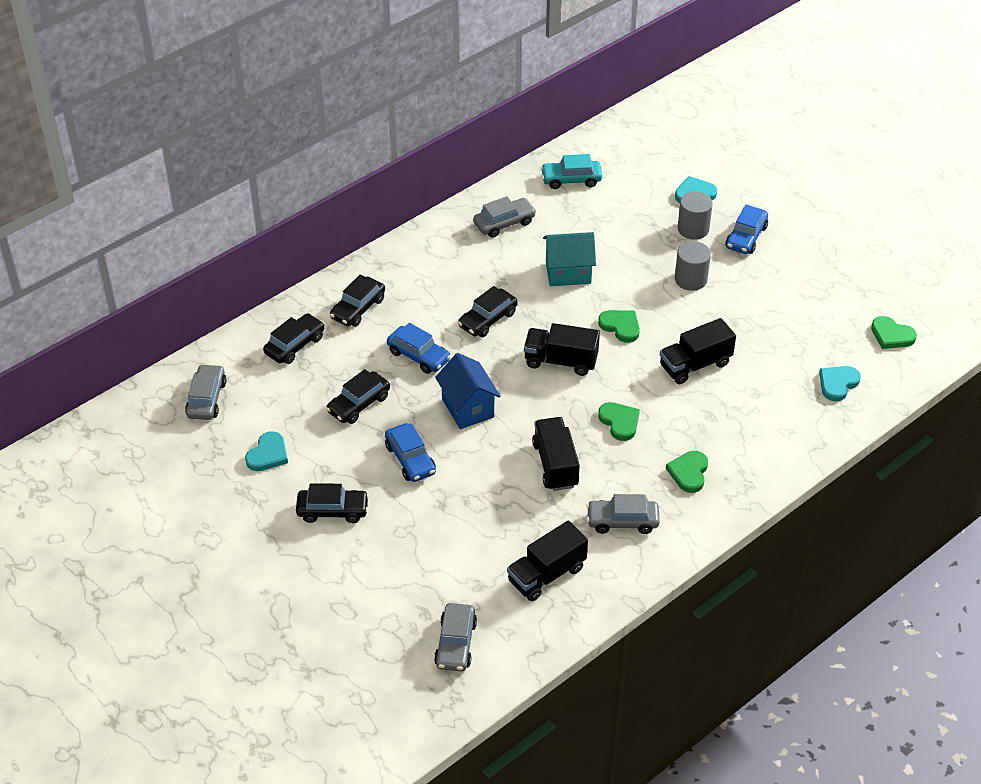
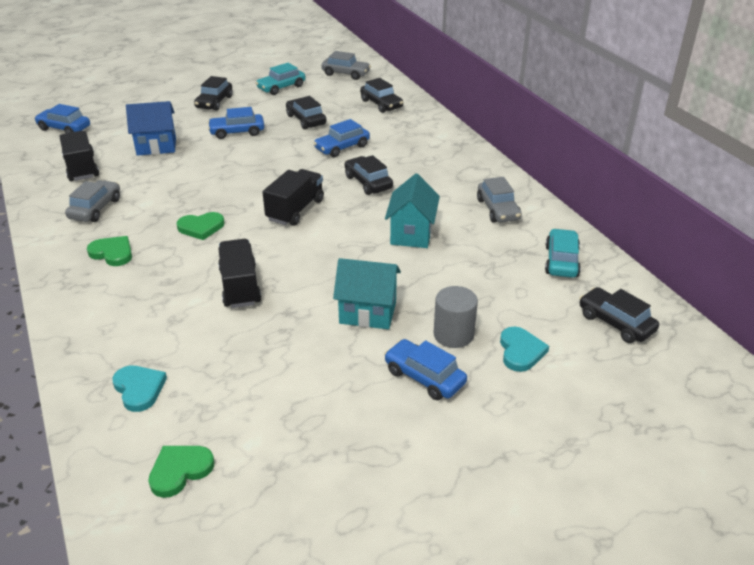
camera: 105 degrees right, 10 degrees down
(268, 454) = (281, 87): turquoise heart -> turquoise car
(358, 308) = (410, 130): black car -> black car (615, 323)
(455, 644) = (64, 128): grey car -> blue car
(467, 408) = (271, 160): blue house -> blue house (156, 146)
(555, 464) = (181, 188): black truck -> none
(620, 326) = (320, 251): green heart -> none
(690, 279) = (368, 313): grey cylinder -> turquoise house

